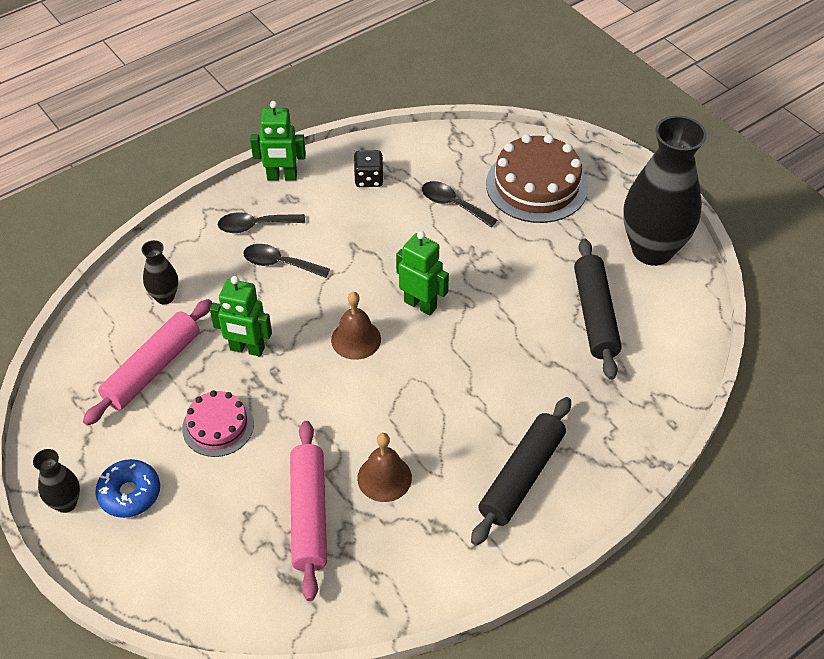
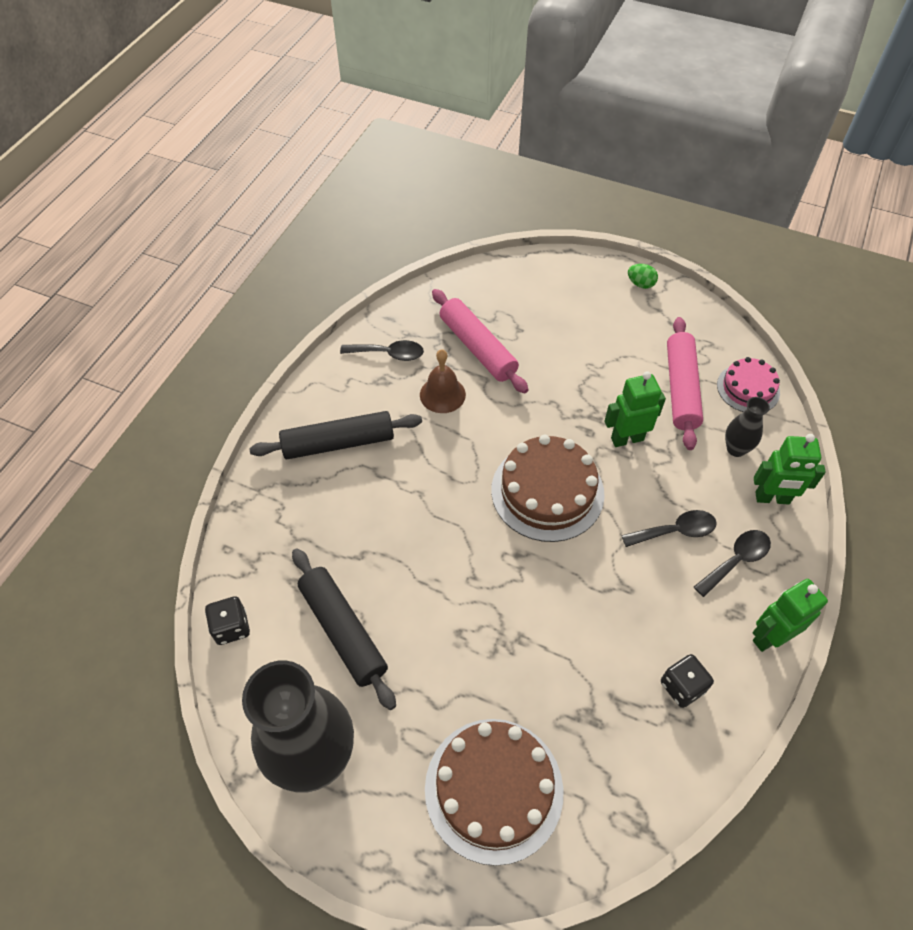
camera: 150 degrees right, 5 degrees up
(66, 503) = (640, 284): black vase -> green egg
(130, 493) = (607, 306): blue donut -> none
(218, 426) = (592, 373): pink cake -> pink cake (748, 388)
(356, 339) = (547, 491): brown bell -> brown cake
(420, 304) = (516, 555): green robot -> green robot (772, 498)
(452, 204) = (569, 701): black spoon -> black spoon (388, 354)
(521, 476) = (338, 443): black rolling pin -> black rolling pin turned 75 degrees clockwise
(688, 358) = (231, 627): none -> black dice

